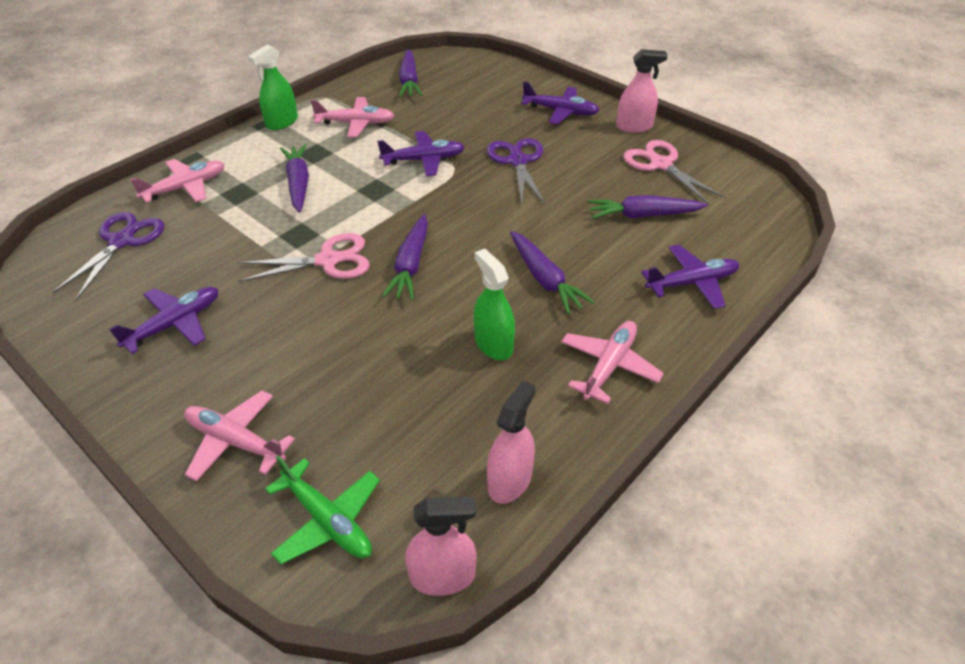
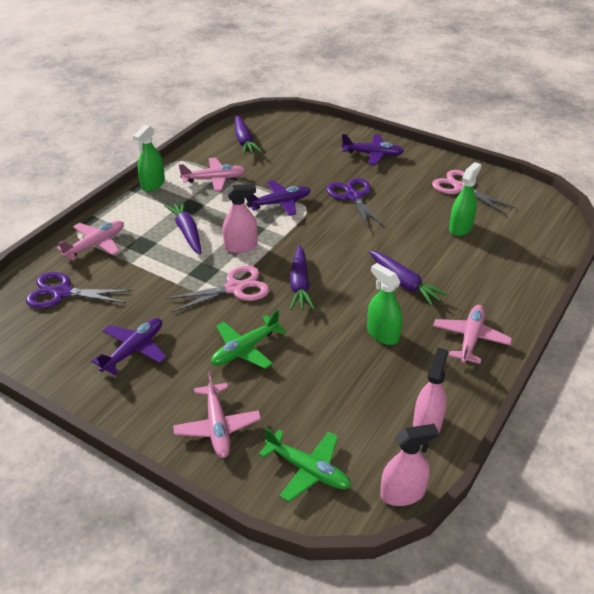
camera: 10 degrees left, 5 degrees down
(122, 241) = (62, 292): purple scissors -> purple scissors turned 90 degrees counterclockwise
(235, 441) = (217, 427): pink plane -> pink plane turned 120 degrees counterclockwise
(310, 341) = (245, 349): none -> green plane
(634, 127) = (432, 161): pink spray bottle -> pink spray bottle (241, 246)
(643, 215) = (460, 228): purple carrot -> green spray bottle
(692, 283) = (510, 273): purple plane -> none

